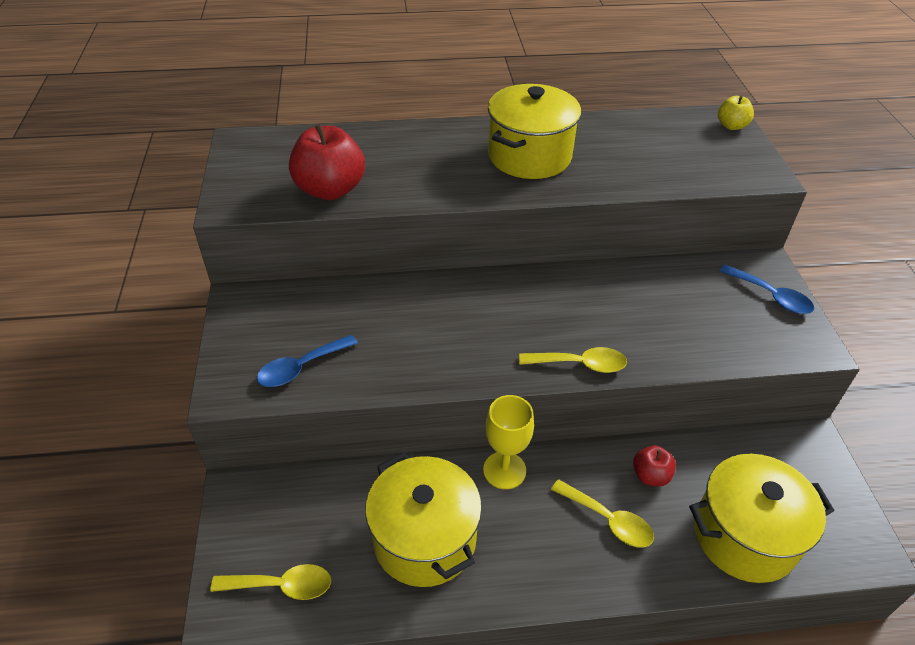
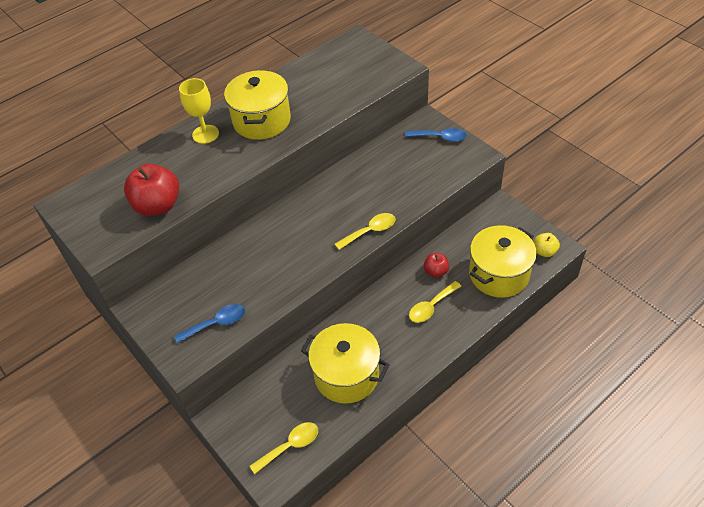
camera: 30 degrees left, 5 degrees up
(301, 368) = (216, 323): blue spoon -> blue spoon turned 135 degrees counterclockwise
(504, 470) = (360, 314): yellow goblet -> yellow goblet (205, 134)
(608, 520) = (431, 307): yellow spoon -> yellow spoon turned 135 degrees clockwise
(731, 126) = (362, 43): yellow apple -> yellow apple (544, 251)

